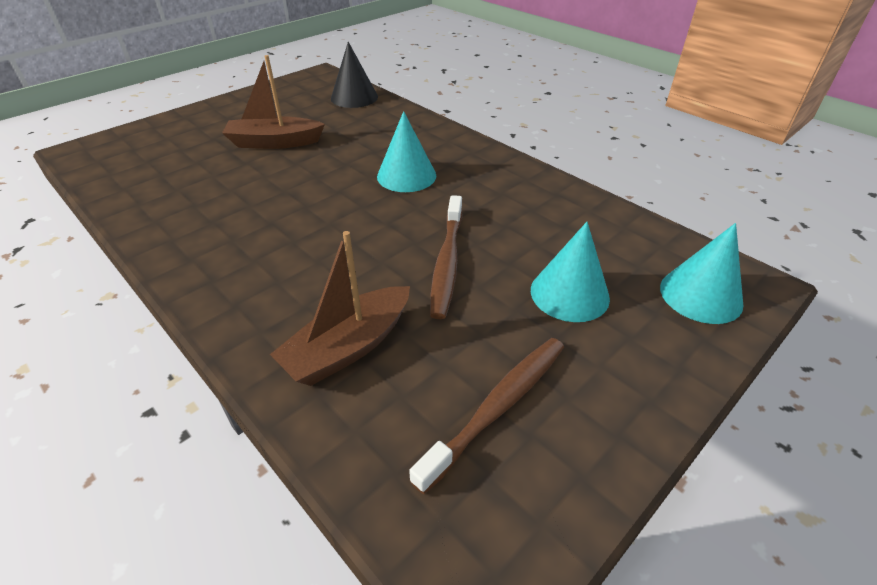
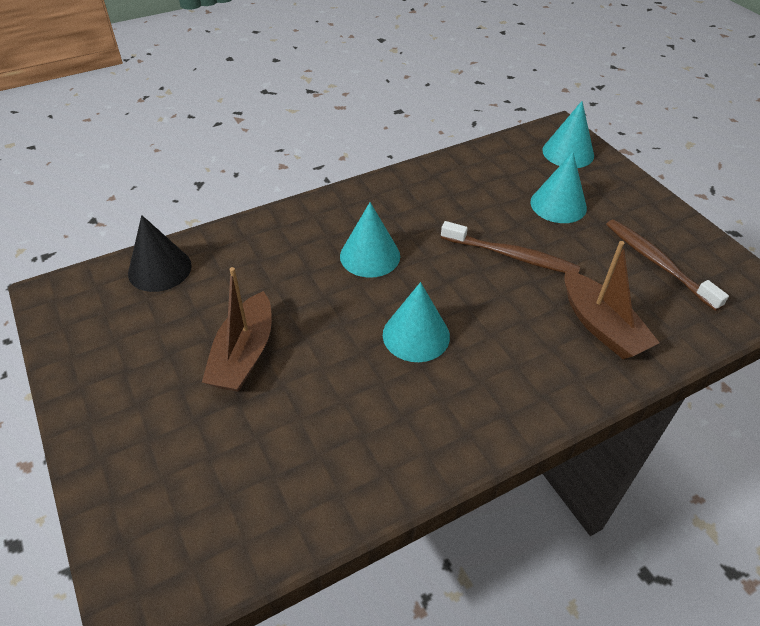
camera: 75 degrees left, 5 degrees up
(308, 215) = (416, 335): none -> turquoise cone

